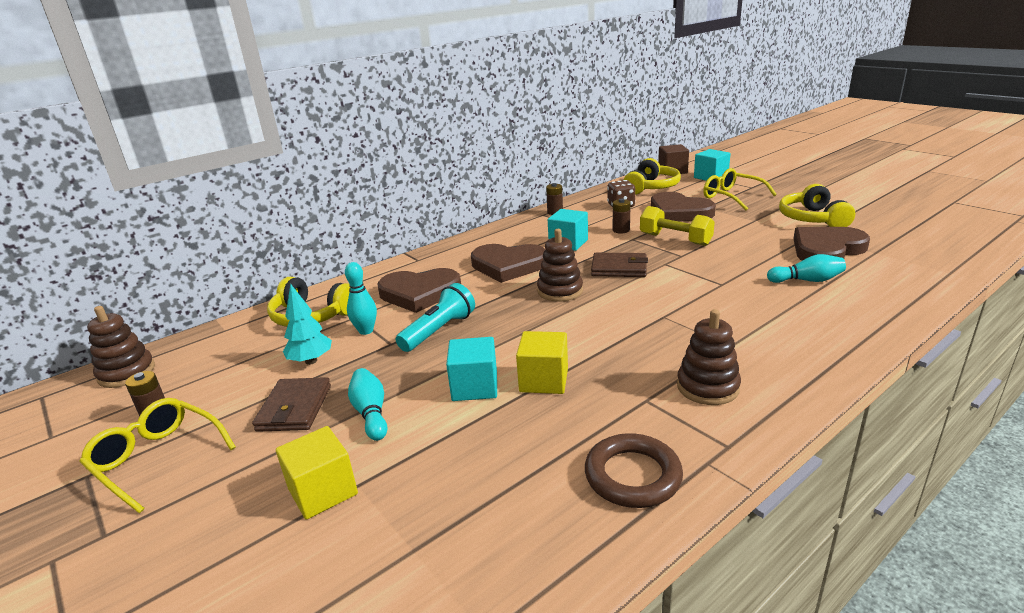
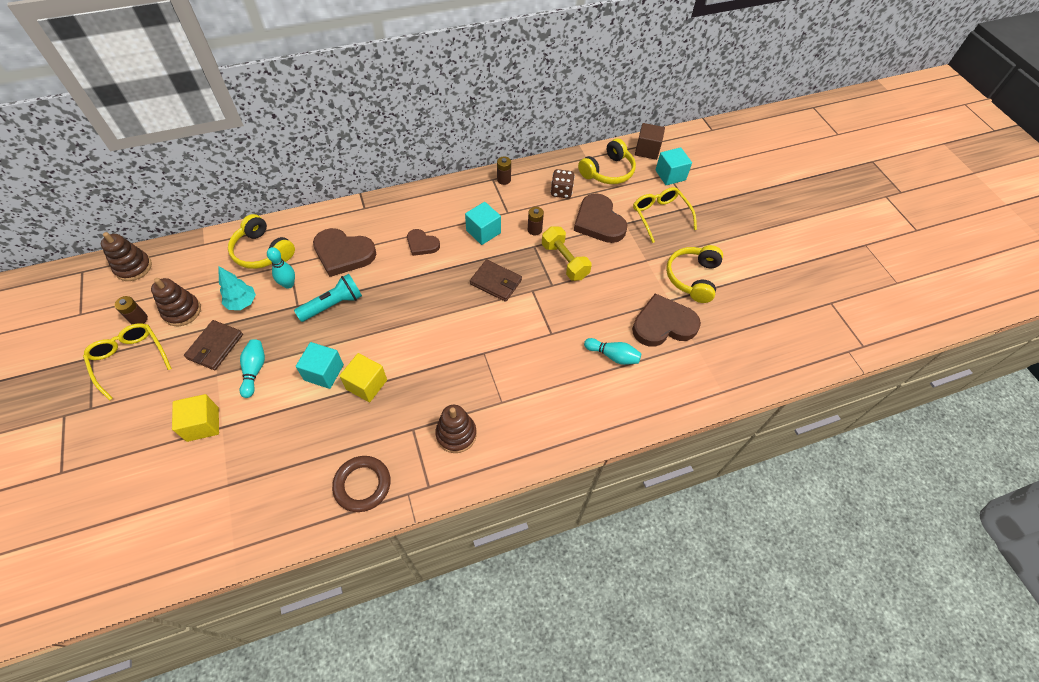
camera: 15 degrees right, 30 degrees up
(508, 265) = (422, 244): brown heart -> brown heart, size x0.57
(560, 291) = (437, 293): brown stacking toy -> brown stacking toy (182, 311)

